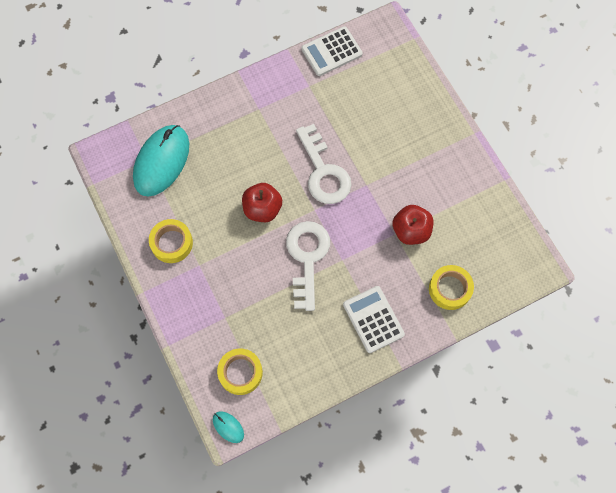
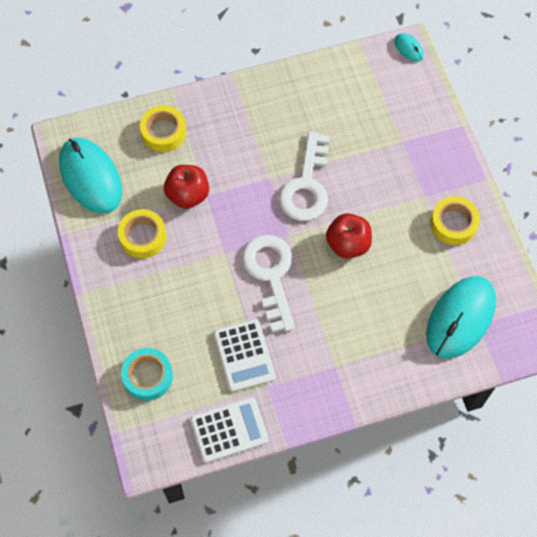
camera: 170 degrees left, 5 degrees down
(240, 373) = (392, 90): yellow tape -> yellow tape (143, 237)
(373, 319) = (250, 117): white calculator -> white calculator (244, 355)
(402, 78) = (148, 376): none -> turquoise tape
(502, 233) = (90, 177): none -> turquoise mouse

